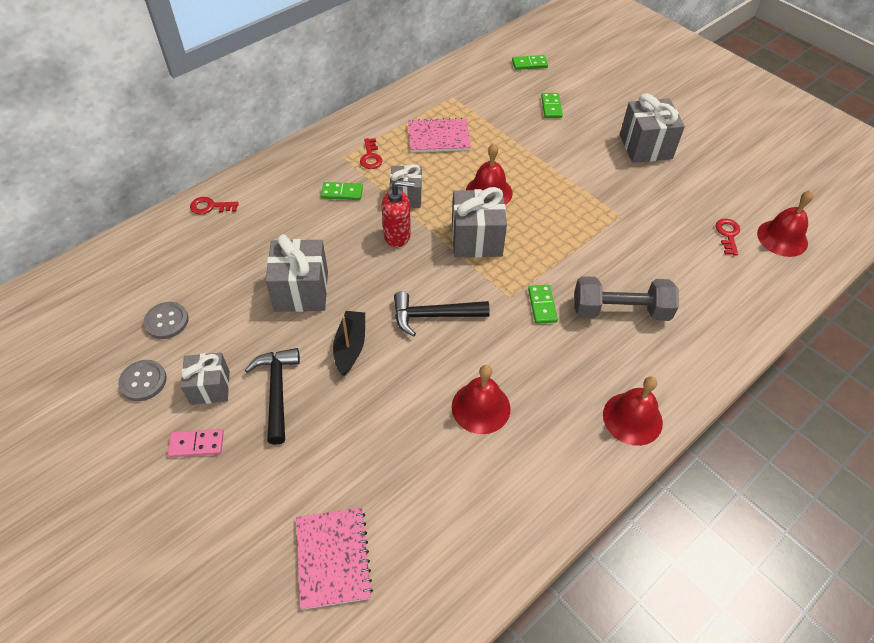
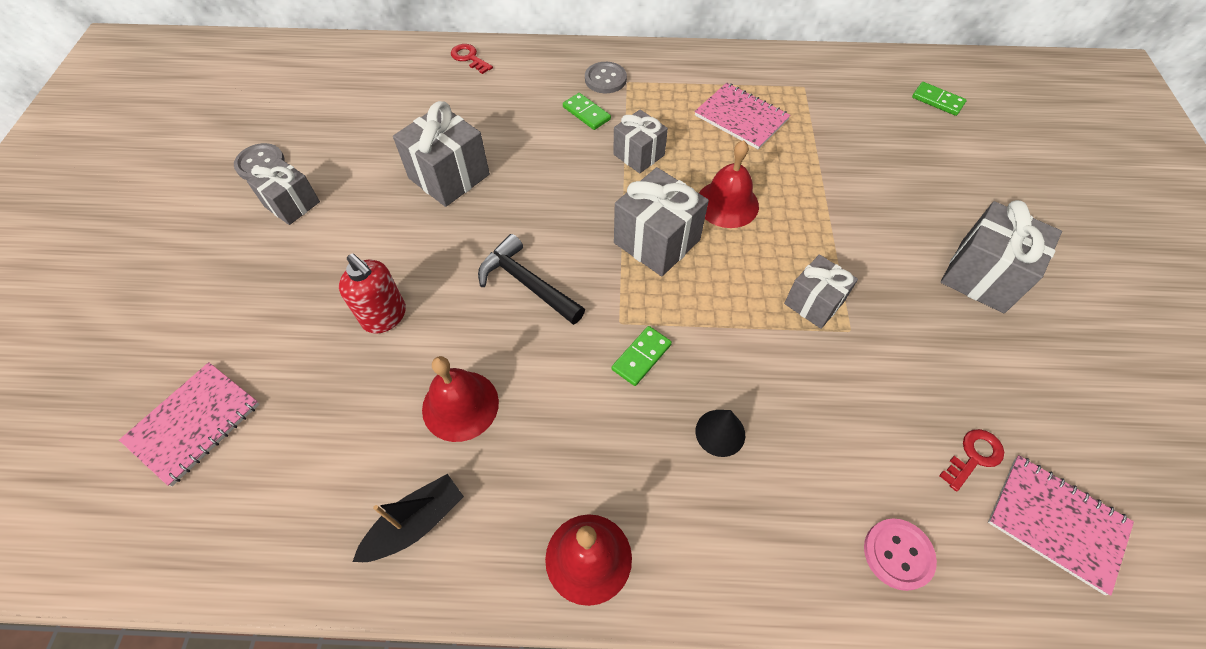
camera: 45 degrees right, 5 degrees up
(166, 321) = (330, 129): grey button -> grey button (605, 79)
(196, 444) = (230, 242): pink domino -> none
(277, 391) = (329, 246): black hammer -> none
(350, 347) = (426, 254): black boat -> black boat (415, 523)
(370, 157) = (651, 97): red key -> none
(397, 236) = (586, 185): red soap dispenser -> red soap dispenser (385, 316)
(551, 107) = (909, 160): green domino -> none
(590, 214) = (813, 303): none -> grey gift
(620, 311) = (720, 432): grey dumbbell -> black cone
(745, 301) = (898, 554): none -> pink button
(782, 238) = (1056, 523): red bell -> pink notebook

